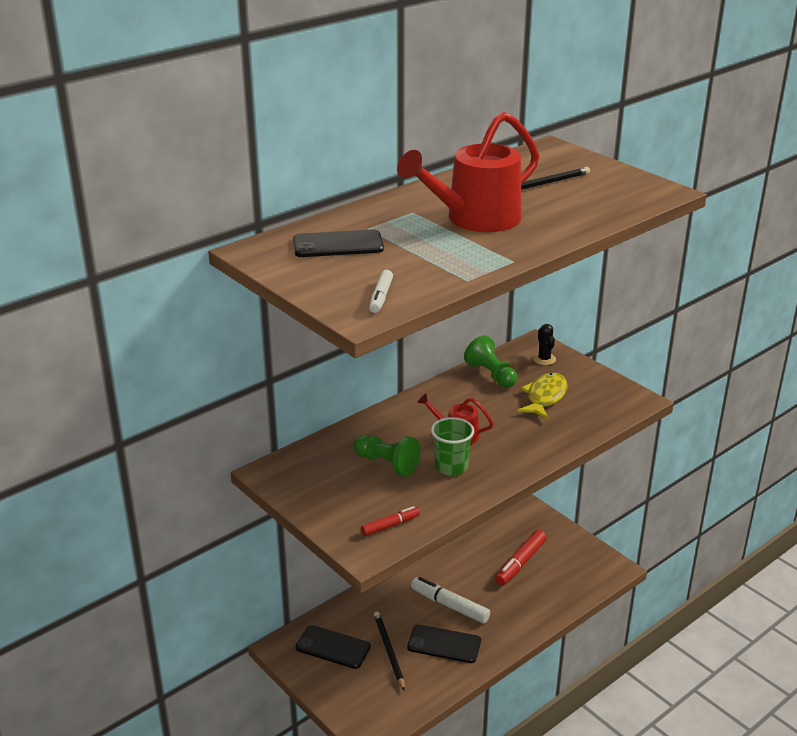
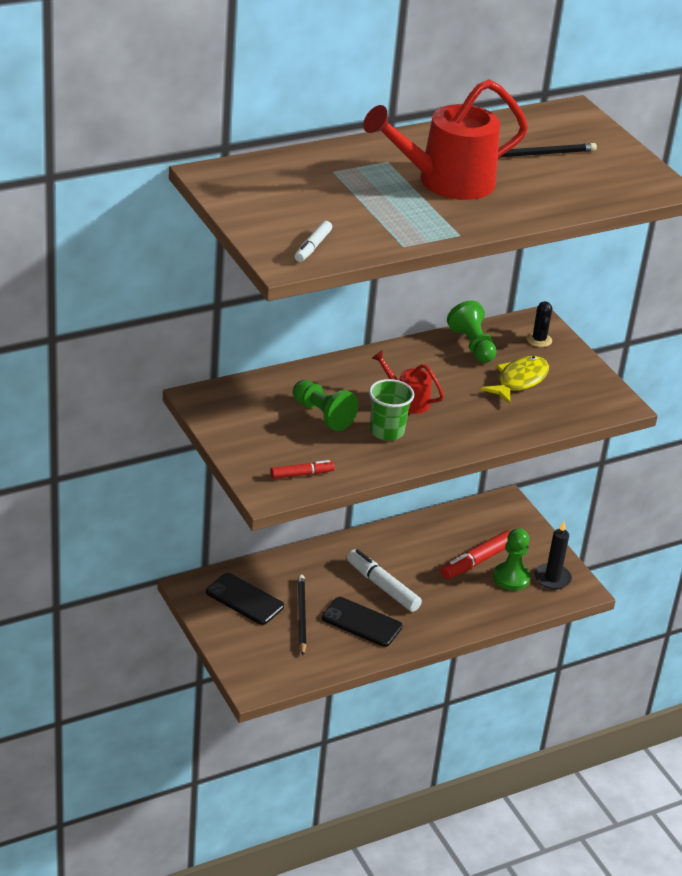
camera: 10 degrees right, 5 degrees up
(338, 245) = (296, 184): black phone -> none
(554, 571) = (511, 578): none -> green pawn
(588, 564) = (552, 578): none -> black candle

